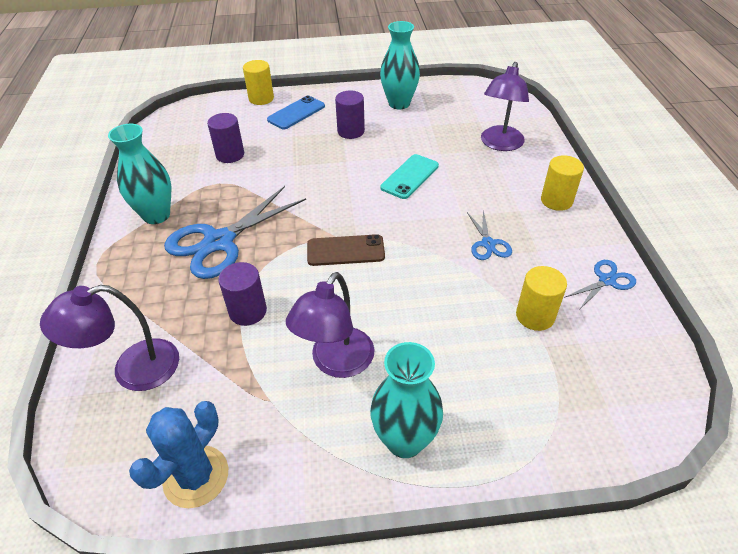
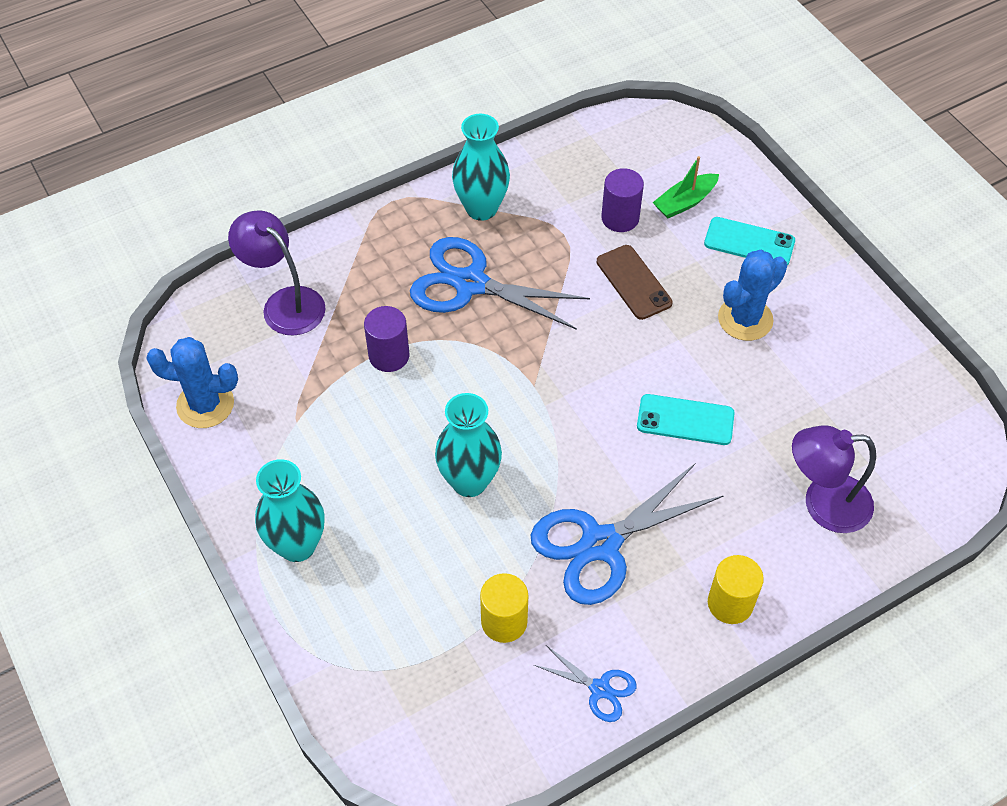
camera: 65 degrees right, 10 degrees up
(243, 126) = (685, 202): none -> green boat
(261, 98) = (758, 190): yellow cylinder -> none
(296, 113) = (749, 242): blue phone -> turquoise phone
(336, 363) = (359, 457): purple lamp -> none
(345, 251) = (515, 404): brown phone -> brown phone (633, 282)
(351, 131) = (745, 319): purple cylinder -> blue cactus
(399, 103) = (849, 349): turquoise vase -> turquoise vase (469, 481)
(488, 244) = (600, 544): blue scissors -> blue scissors, size x2.06

